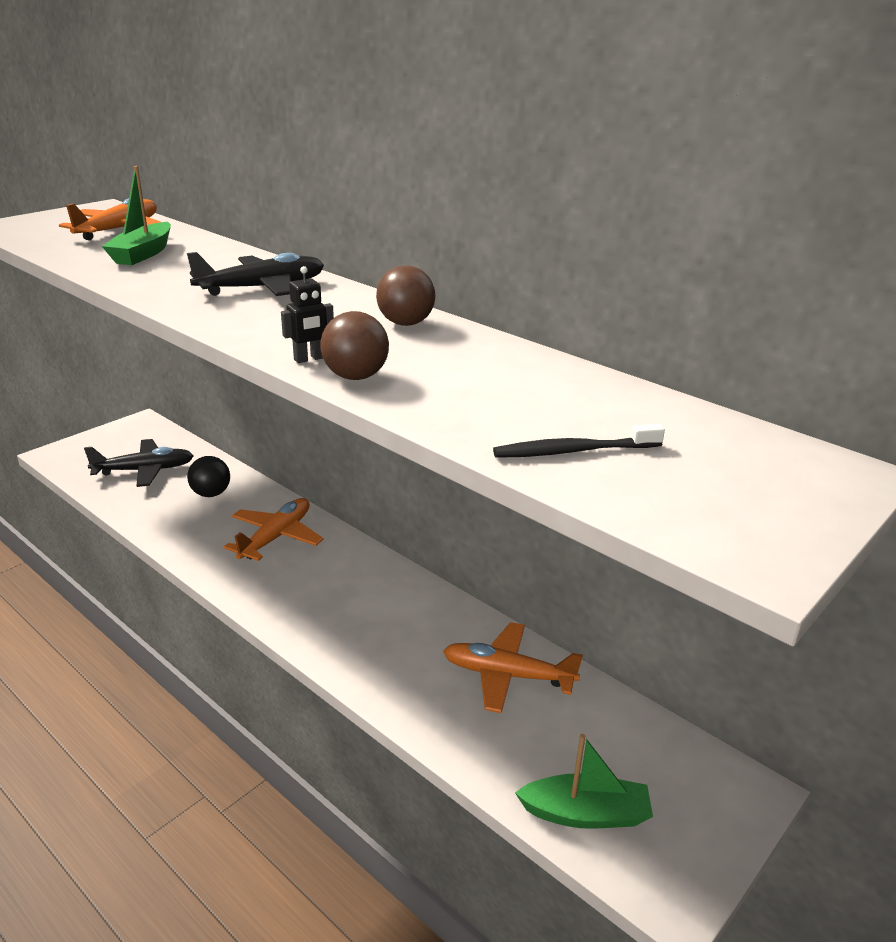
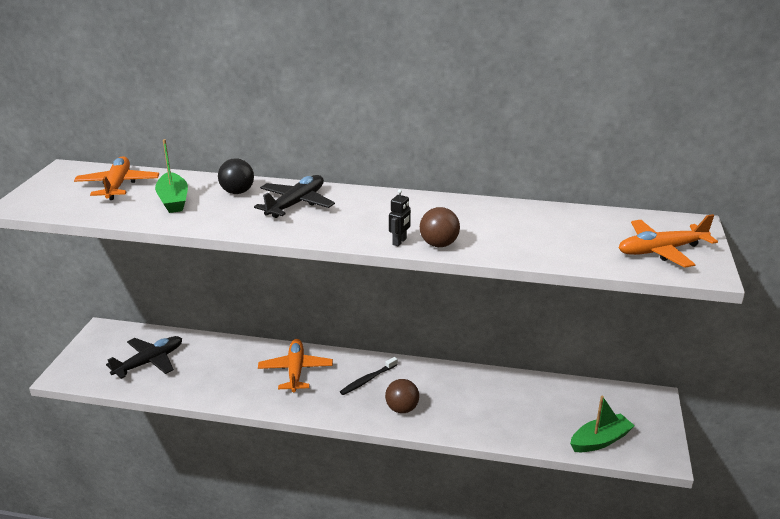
camera: 30 degrees left, 0 degrees up
(211, 494) = (218, 360): black ball -> black ball (237, 192)
(405, 323) = (413, 204): brown ball -> brown ball (402, 409)
(507, 675) = (505, 393): orange plane -> orange plane (661, 251)
(574, 451) = (587, 250): black toothbrush -> black toothbrush (368, 380)

